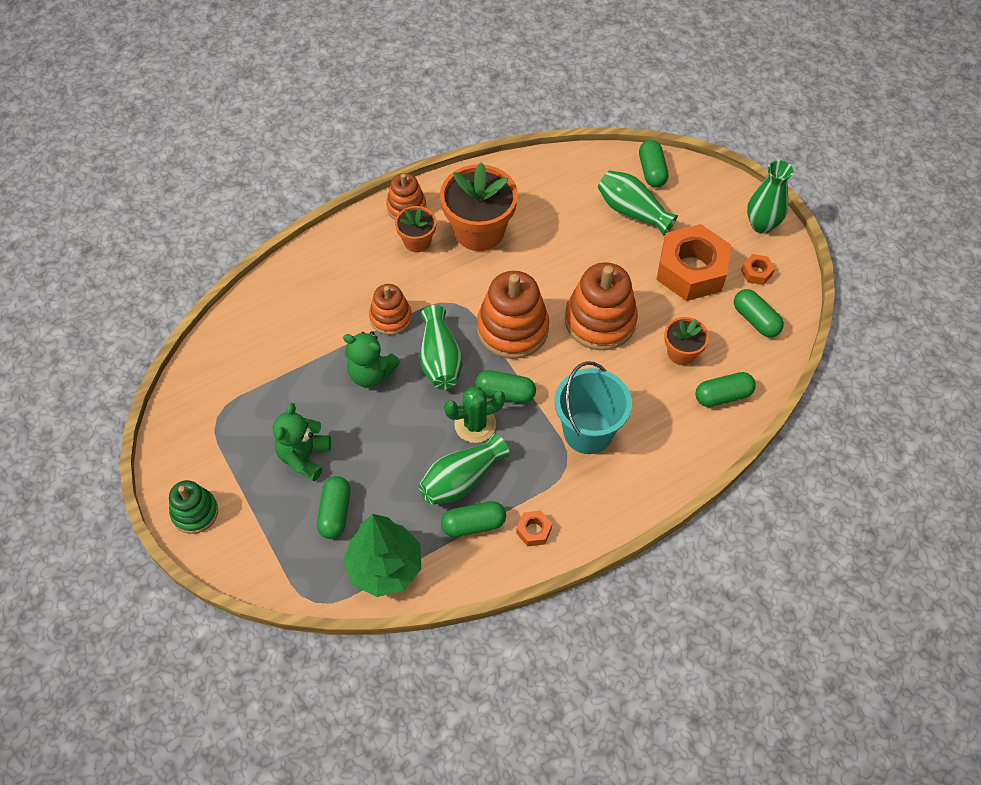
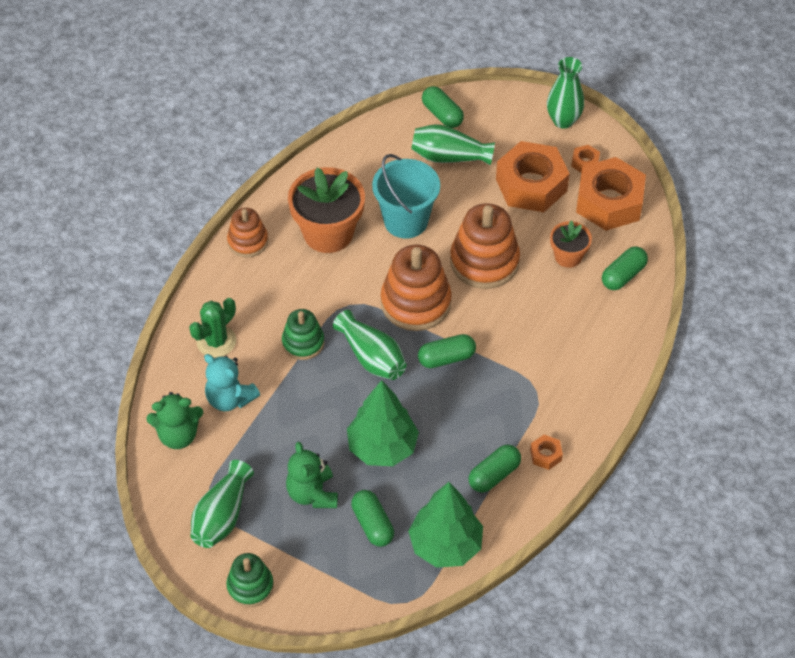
camera: 30 degrees left, 5 degrees down
(296, 336) = (230, 399): none -> turquoise teddy bear
(371, 374) = (320, 397): green teddy bear -> green teddy bear (178, 435)
(390, 317) = (303, 343): orange stacking toy -> green stacking toy
(393, 446) = (382, 447): none -> green tree
(417, 241) = (279, 267): orange flower pot -> none
(461, 480) = (459, 445): green vase -> green vase (222, 516)
(475, 424) = (439, 396): green cactus -> green cactus (216, 341)
(588, 432) = (536, 356): turquoise bucket -> turquoise bucket (406, 221)
(755, 320) = (609, 202): green capsule -> orange nut

